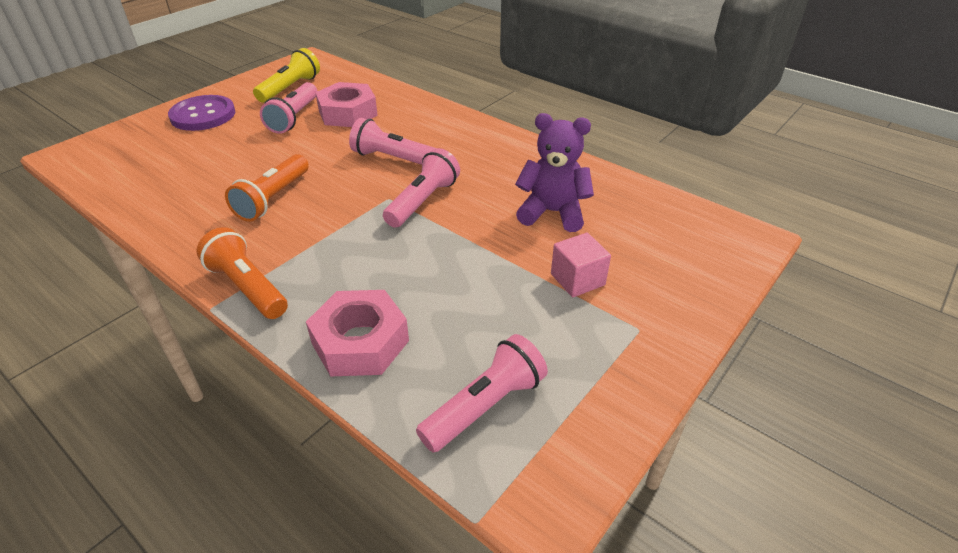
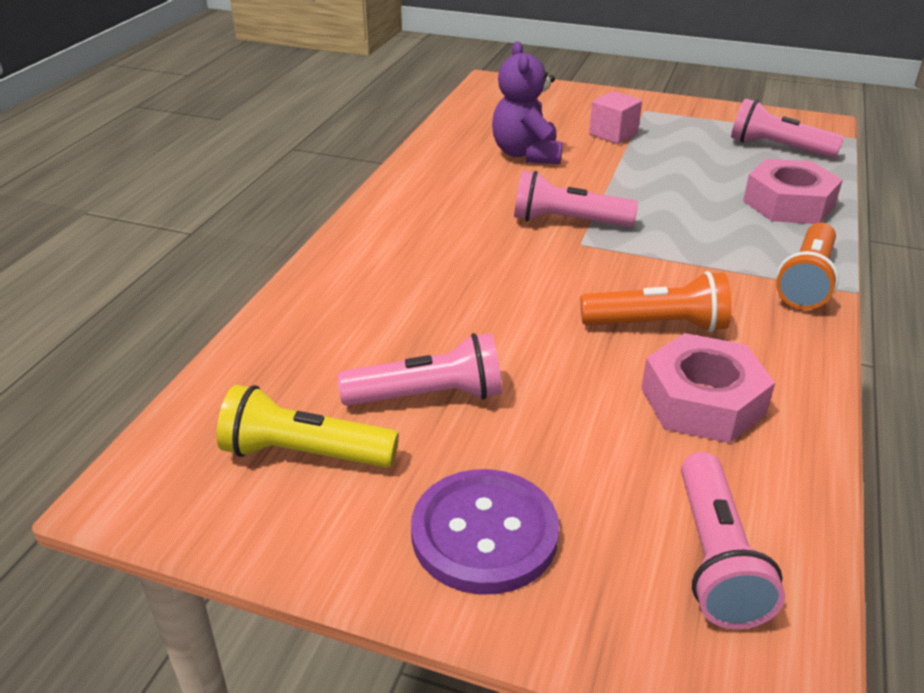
camera: 110 degrees left, 5 degrees down
(348, 113) = (381, 342): pink nut -> pink nut (702, 401)
(393, 158) = (492, 263): pink flashlight -> pink flashlight (715, 558)

